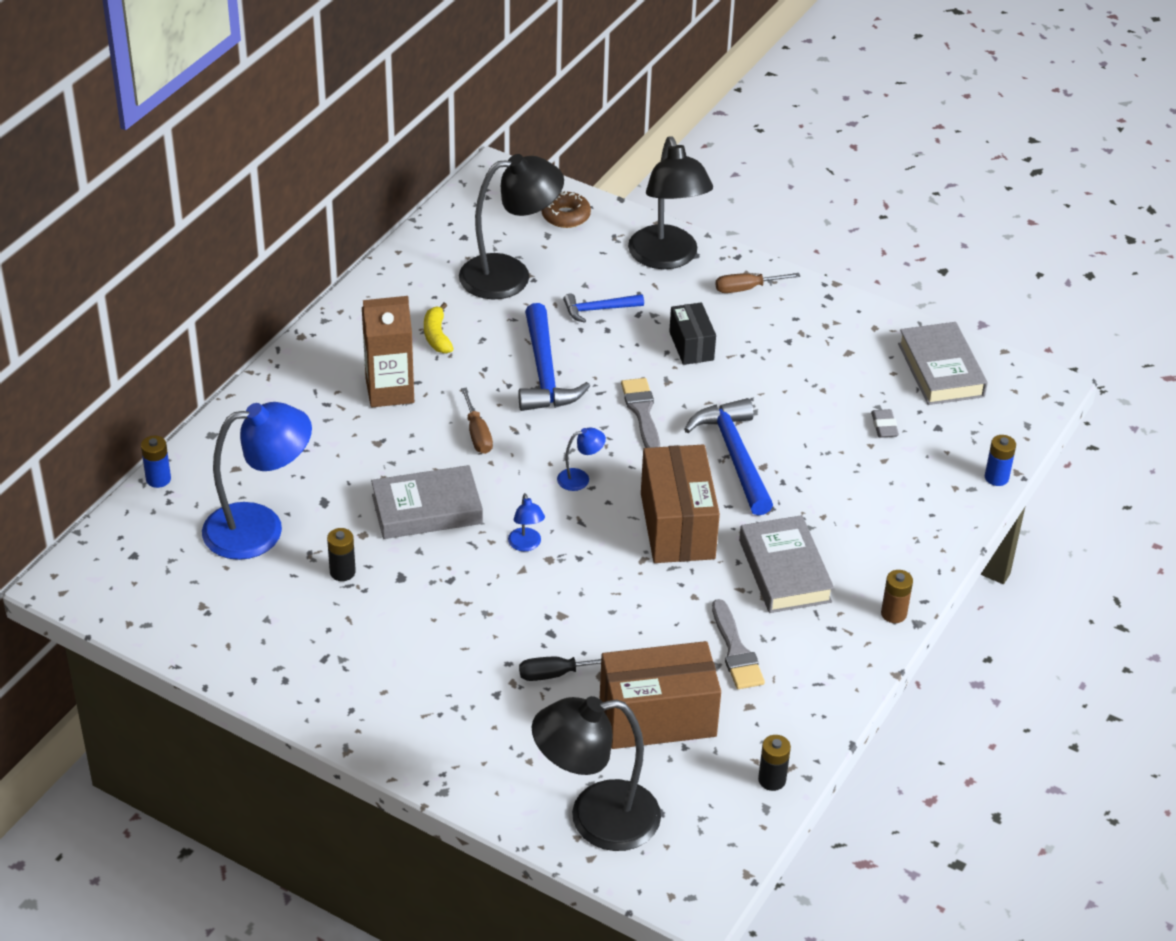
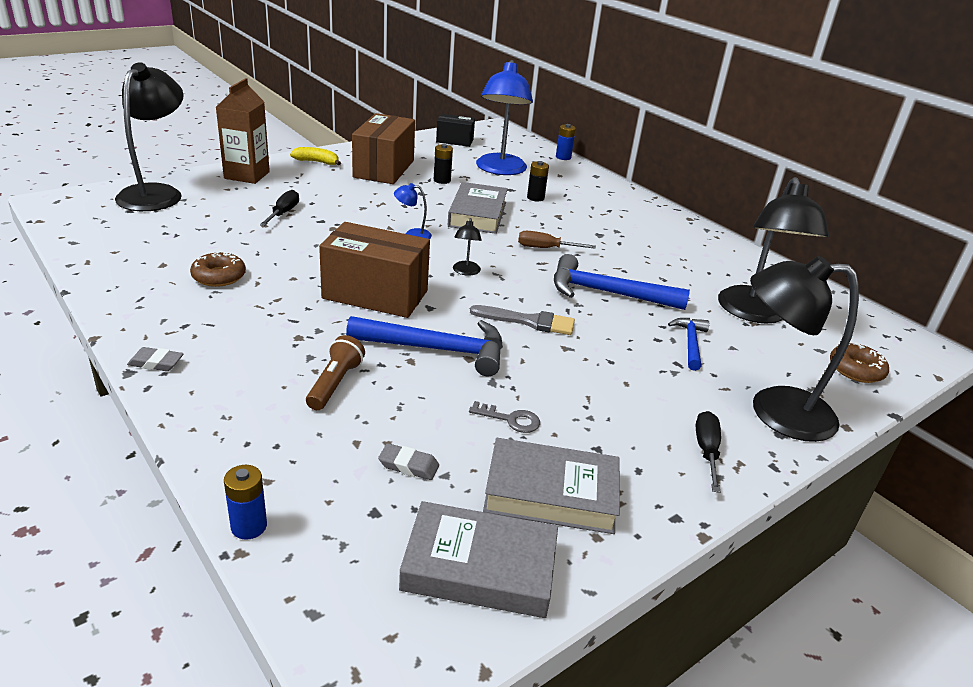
camera: 110 degrees right, 10 degrees down
(389, 391) = (613, 231): brown carton -> brown carton (247, 175)
(437, 336) = (674, 262): yellow banana -> yellow banana (317, 162)
(580, 478) = (465, 272): blue lamp -> black lamp
(657, 717) = (202, 231): brown box -> brown box (384, 169)
(691, 346) = (614, 378): black box -> black box (454, 141)
(736, 651) = (219, 276): grey brush -> brown donut
(747, 288) = (706, 451): brown screwdriver -> black screwdriver
(772, 780) = (89, 251): black battery -> black battery (535, 198)
(784, 571) = (272, 326): grey book -> grey book (551, 493)
(792, 390) = (510, 419): none -> grey key
(830, 498) = (335, 383): none -> brown flashlight
(893, 614) = (156, 363): brown battery -> grey eraser

